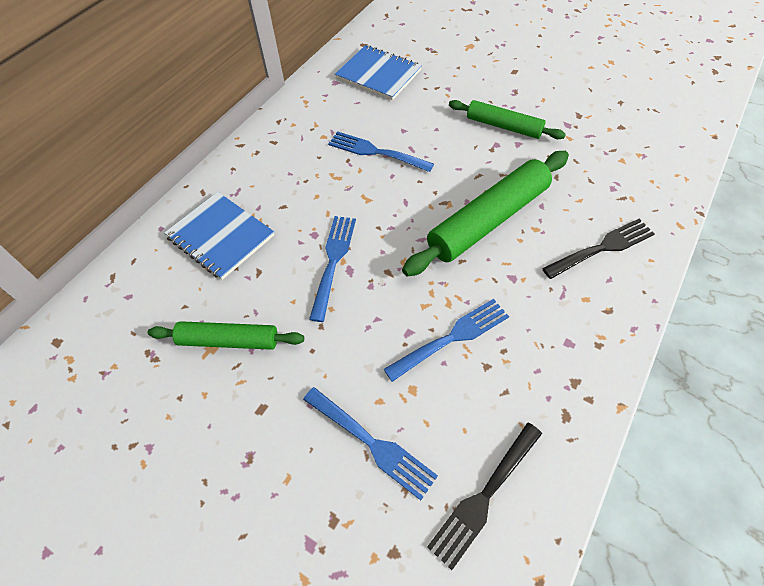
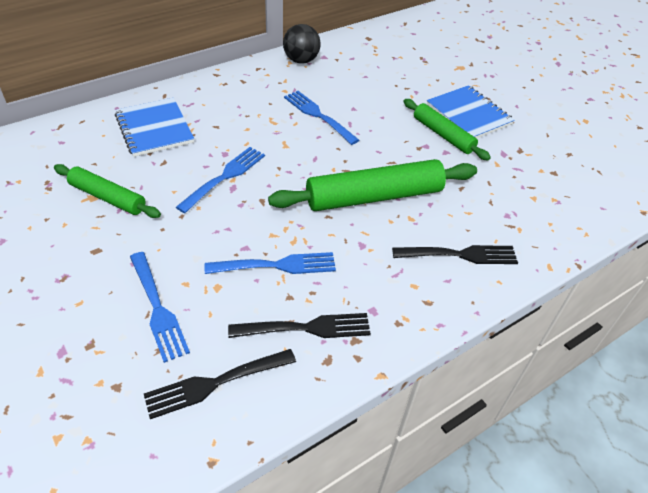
camera: 20 degrees right, 10 degrees down
(316, 95) = (301, 60): none -> black ball
(378, 74) = (364, 63): blue notebook -> blue notebook (469, 114)
(524, 392) = (306, 328): none -> black fork

